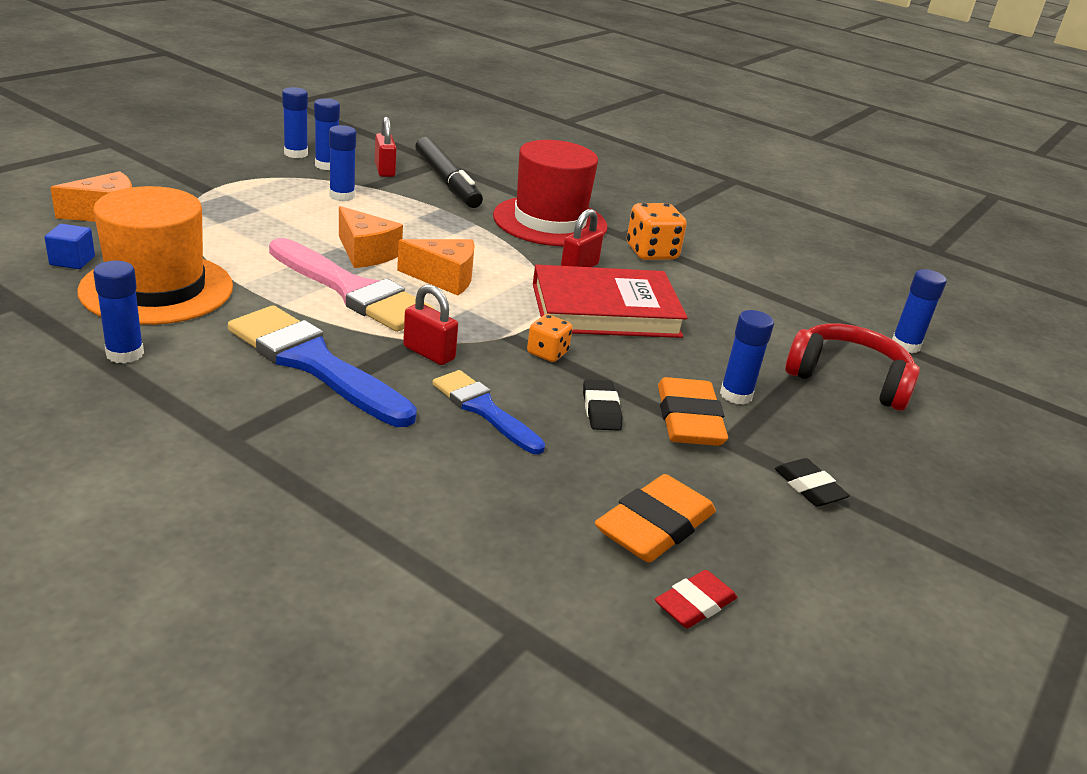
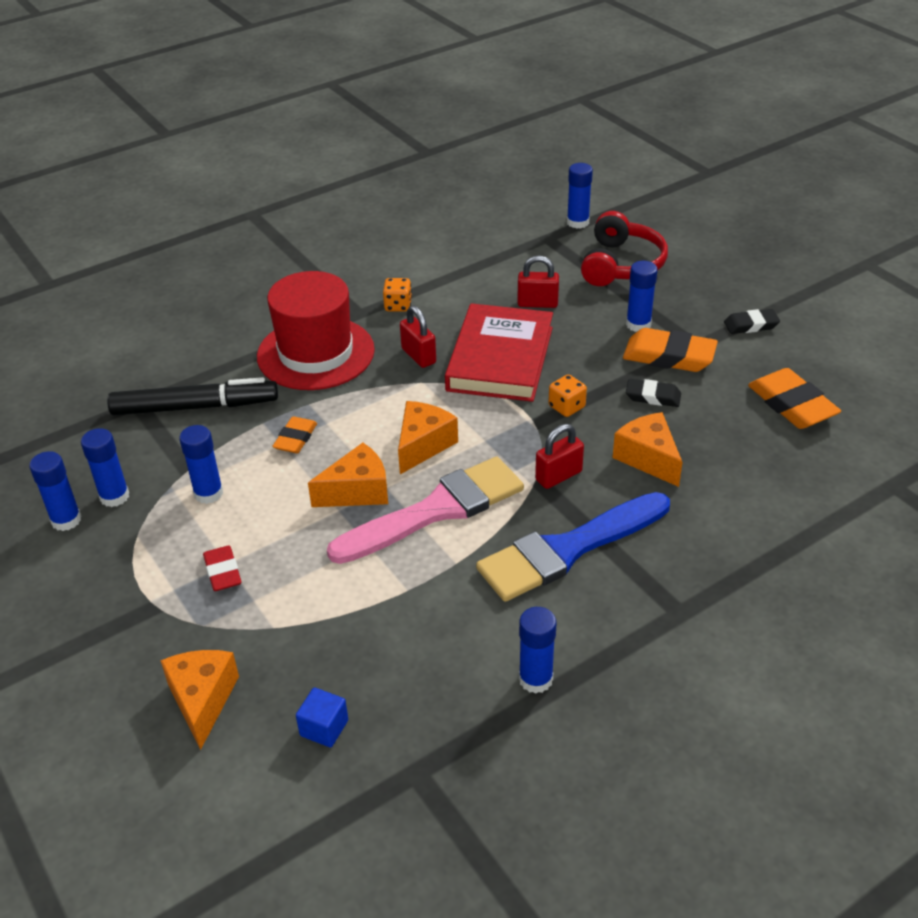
camera: 65 degrees left, 10 degrees up
(157, 289) = (405, 655): orange hat -> none
(384, 170) = (145, 450): red padlock -> red padlock (537, 303)
(426, 222) = (295, 438): none -> orange eraser
(484, 410) = (648, 458): blue brush -> orange cheese
(651, 252) = (398, 306): orange dice -> orange dice, size x0.61
(694, 604) = (865, 407): red eraser -> red eraser (223, 572)
(848, 379) = (621, 265): red headphones -> red headphones turned 150 degrees clockwise

